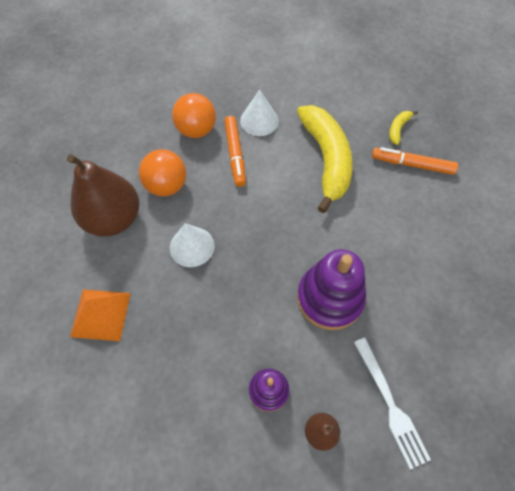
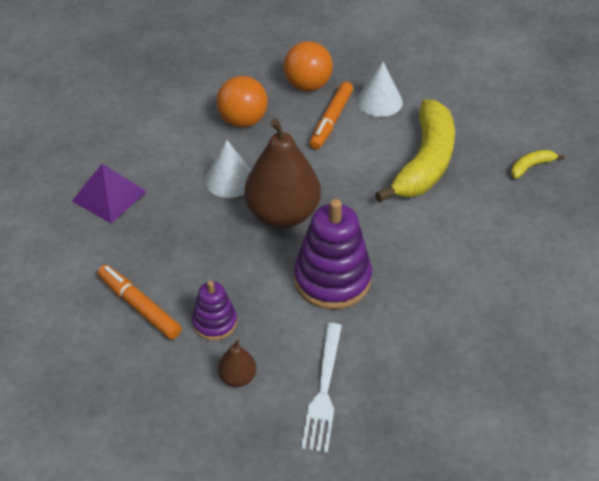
camera: 30 degrees right, 15 degrees down
(100, 314) = (109, 196): orange pyramid -> purple pyramid
(113, 219) = (174, 127): brown pear -> brown pear (283, 214)
(412, 164) = (519, 205): orange marker -> orange marker (139, 306)

